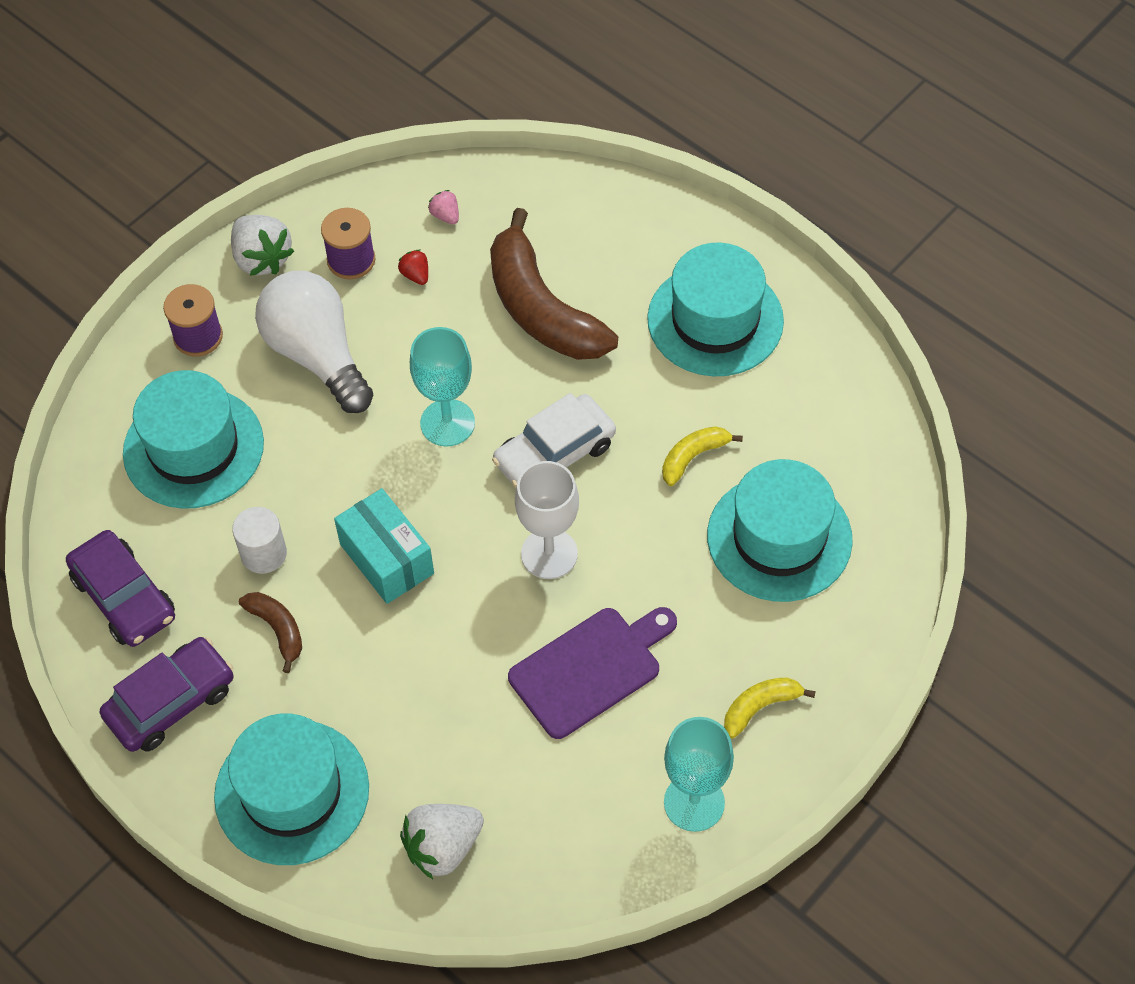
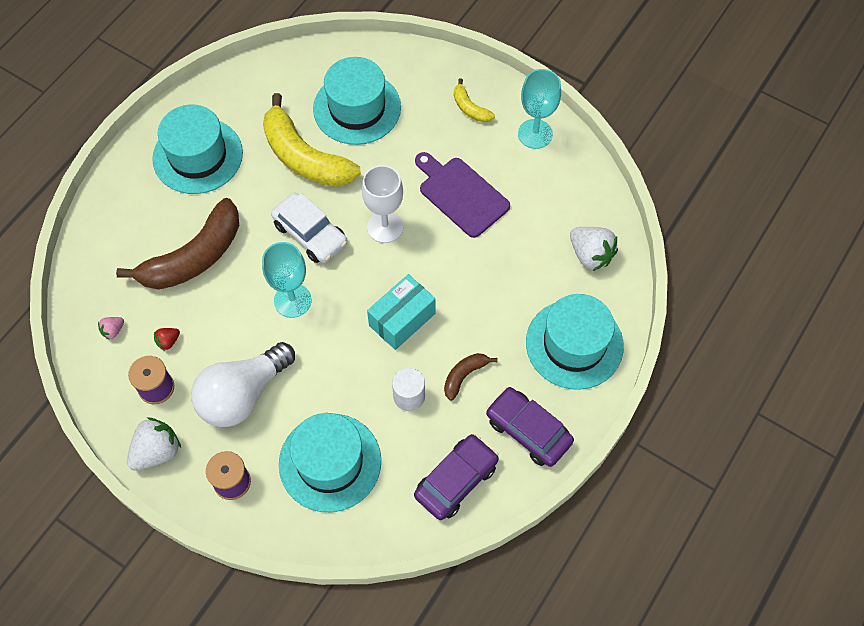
camera: 100 degrees left, 5 degrees up
(693, 457) = (304, 157): yellow banana -> yellow banana, size x2.18

